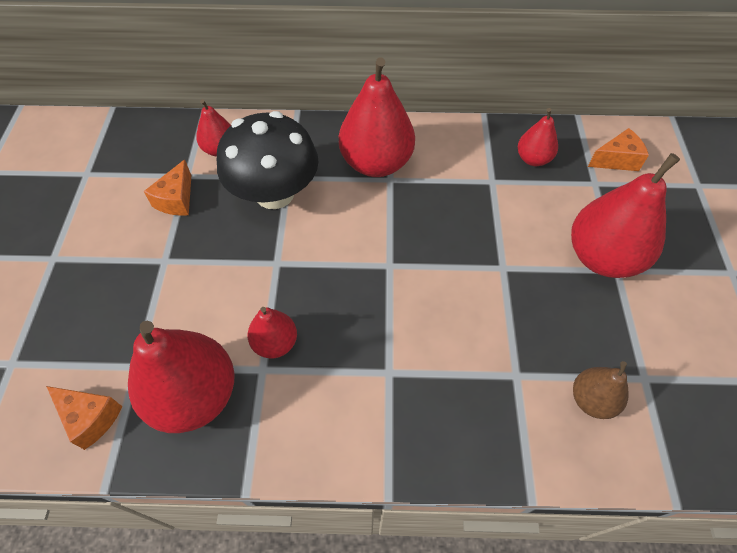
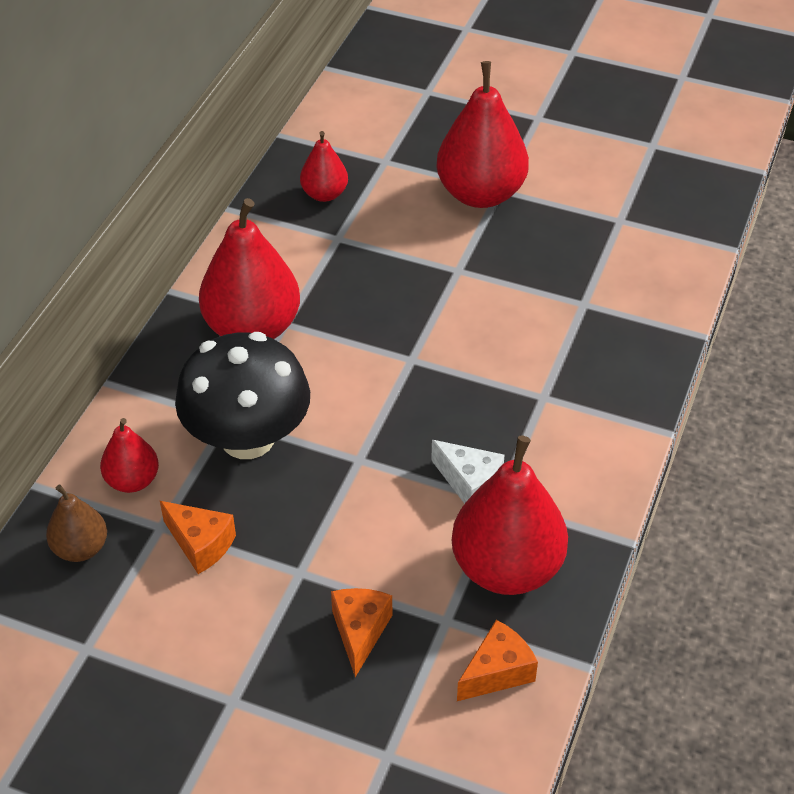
camera: 70 degrees left, 10 degrees down
(275, 343) = (469, 483): red pear -> white cheese
(592, 400) = (627, 262): brown pear -> brown pear (81, 548)
(616, 160) = (363, 132): orange cheese -> orange cheese (360, 632)

